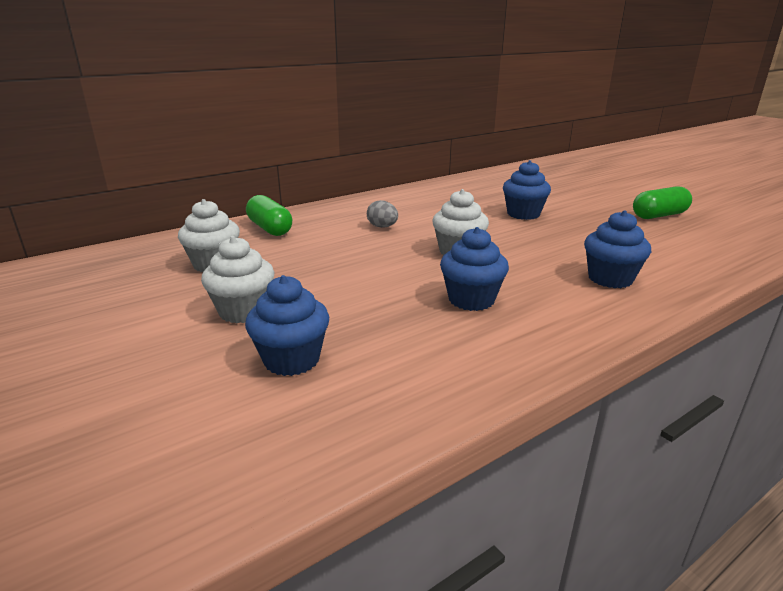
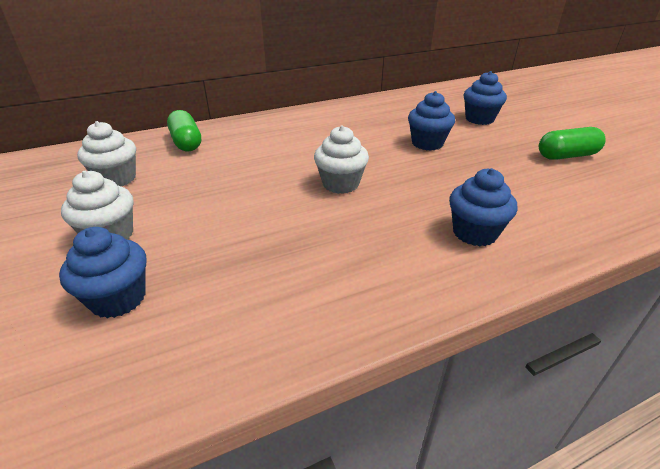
camera: 10 degrees right, 10 degrees up
(382, 227) = (286, 148): grey egg -> none
(471, 300) = (321, 245): blue cupcake -> blue cupcake (479, 119)

